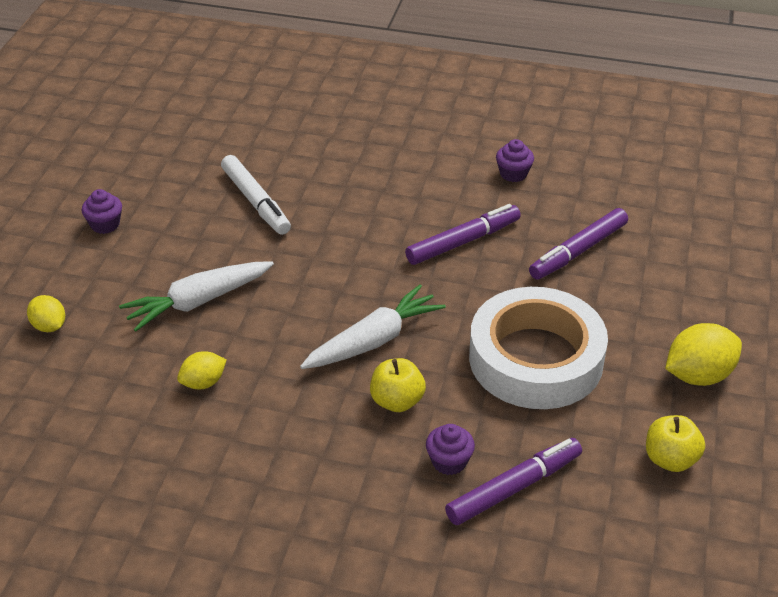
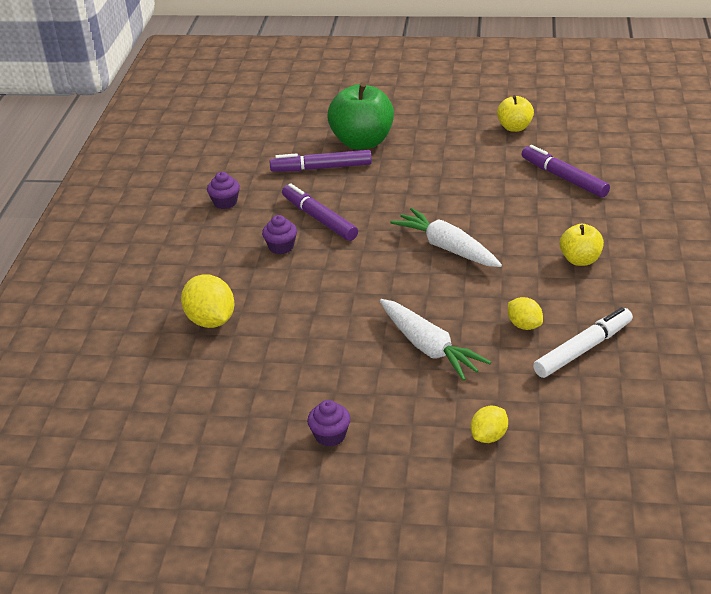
camera: 95 degrees left, 5 degrees down
(256, 202) = (279, 338): white marker -> white marker (583, 349)
(397, 401) = (506, 230): yellow apple -> yellow apple (580, 260)
(449, 461) = (553, 203): purple cupcake -> purple cupcake (281, 247)
(536, 359) = (443, 178): white tape -> none
(578, 251) = (321, 168): purple marker -> purple marker turned 135 degrees clockwise
(640, 292) = (362, 142): none -> green apple
(698, 375) = (438, 120): yellow lemon -> yellow lemon (211, 320)

